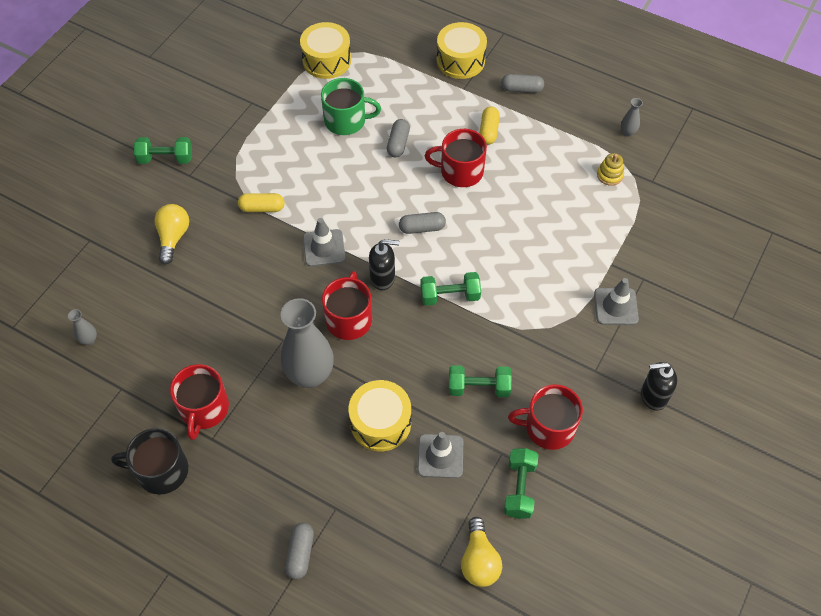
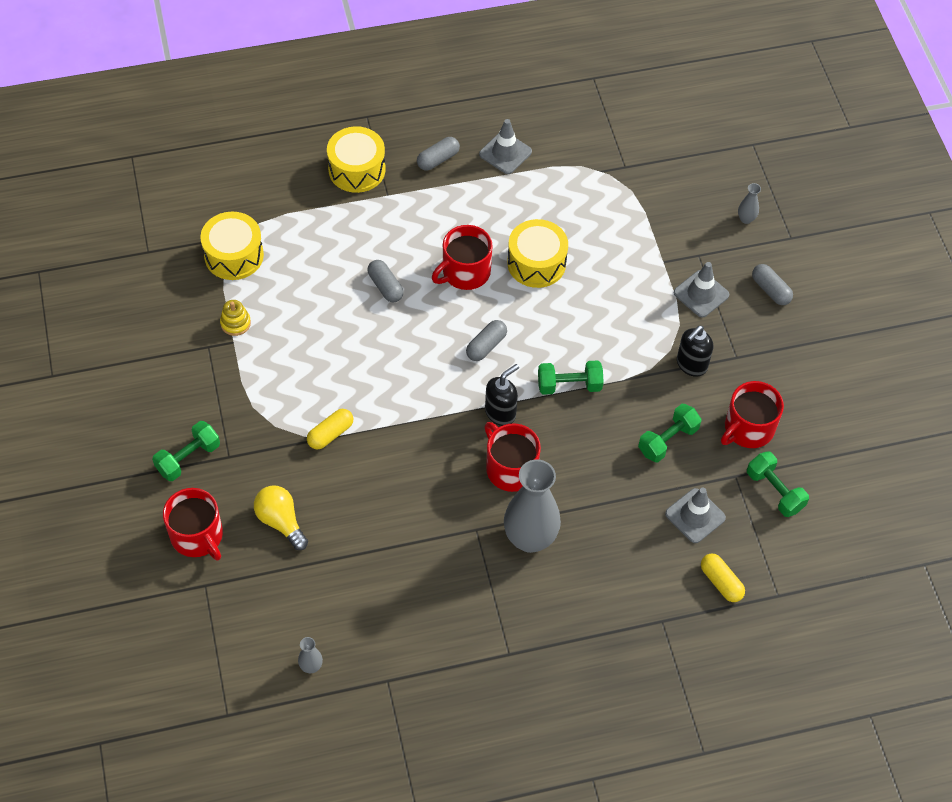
camera: 45 degrees left, 0 degrees up
(161, 471) = (498, 712): black mug -> none
(204, 409) = (476, 637): red mug -> red mug (197, 536)
(300, 554) = (673, 676): grey capsule -> grey capsule (770, 290)
(324, 248) = (424, 426): grey traffic cone -> grey traffic cone (505, 153)
(346, 121) = (316, 299): green mug -> none
(380, 423) = (625, 529): yellow drum -> yellow drum (536, 263)
(450, 296) = (569, 385): green dumbbell -> green dumbbell turned 45 degrees clockwise
(479, 560) = (801, 567): yellow light bulb -> none
(488, 131) = (450, 218): yellow capsule -> yellow capsule (721, 582)
(609, 175) = (587, 186): yellow stacking toy -> yellow stacking toy (235, 323)
(627, 132) = (564, 137): grey vase -> grey vase (746, 219)
(653, 396) = (795, 344): black soap dispenser -> black soap dispenser (691, 365)

